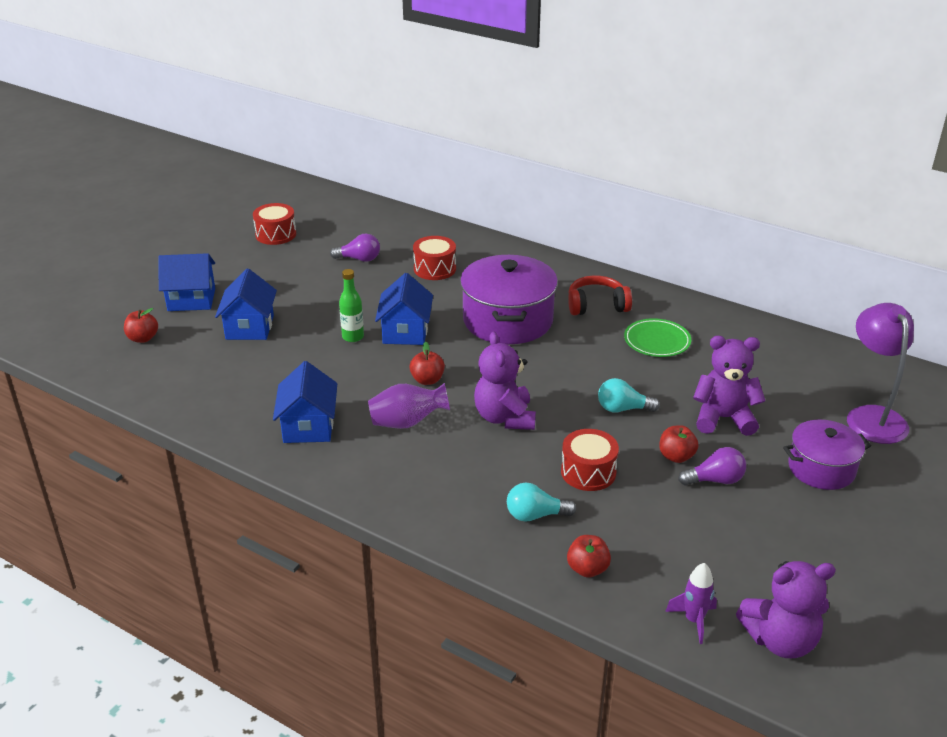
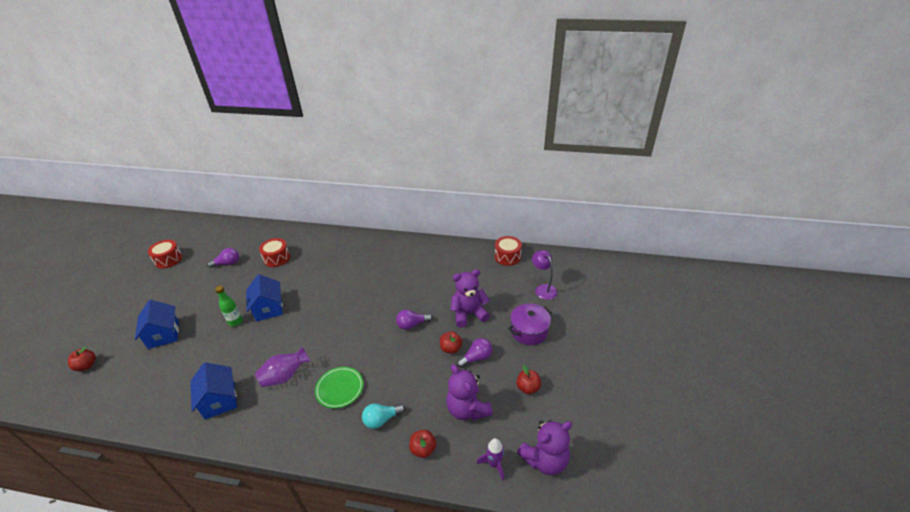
camera: 20 degrees left, 5 degrees up
(191, 300) = (118, 324): blue house -> none
(427, 380) = (290, 340): red apple -> red apple (528, 388)
(504, 418) = (345, 353): purple teddy bear -> purple teddy bear (467, 409)
(508, 320) = (330, 282): purple pot -> none
(588, 472) = (404, 376): red drum -> red drum (507, 256)
(597, 305) = (378, 258): red headphones -> none
(623, 409) = (412, 325): turquoise light bulb -> purple light bulb
(657, 341) = (418, 273): green plate -> green plate (339, 389)
(872, 416) = (543, 288): purple lamp -> purple lamp, size x0.67

